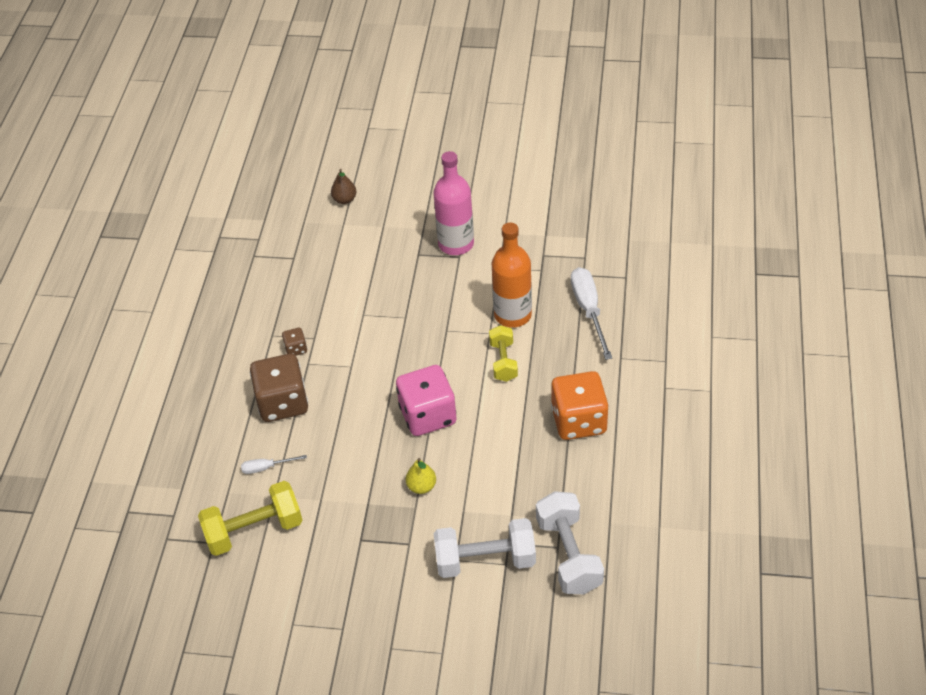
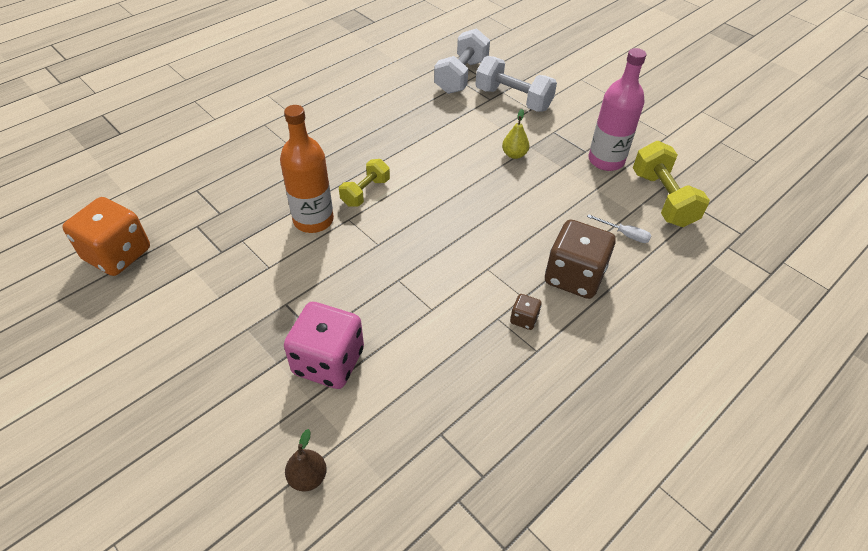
camera: 145 degrees left, 0 degrees up
(254, 530) = (662, 199): yellow dumbbell -> yellow dumbbell turned 60 degrees clockwise
(428, 415) = (463, 192): pink dice -> pink dice (328, 362)
(456, 244) = (271, 319): pink bottle -> pink bottle (606, 160)
(578, 421) = (367, 127): orange dice -> orange dice (117, 254)
(589, 310) = (258, 185): white screwdriver -> none

